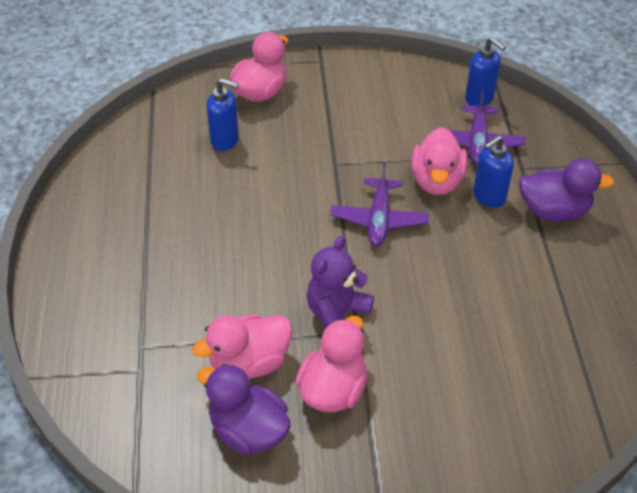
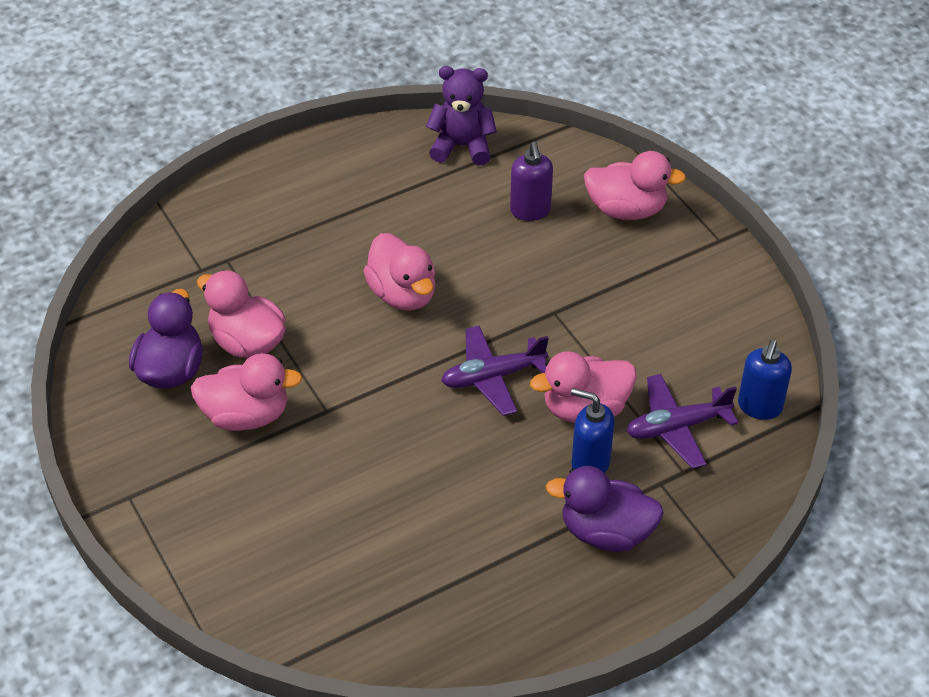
camera: 65 degrees right, 0 degrees up
(225, 140) = (530, 211): blue soap dispenser -> purple soap dispenser
(261, 242) = (402, 294): none -> pink duck
(337, 315) = (340, 387): purple teddy bear -> purple teddy bear (462, 146)
(554, 211) = (606, 532): purple duck -> purple duck turned 120 degrees clockwise

